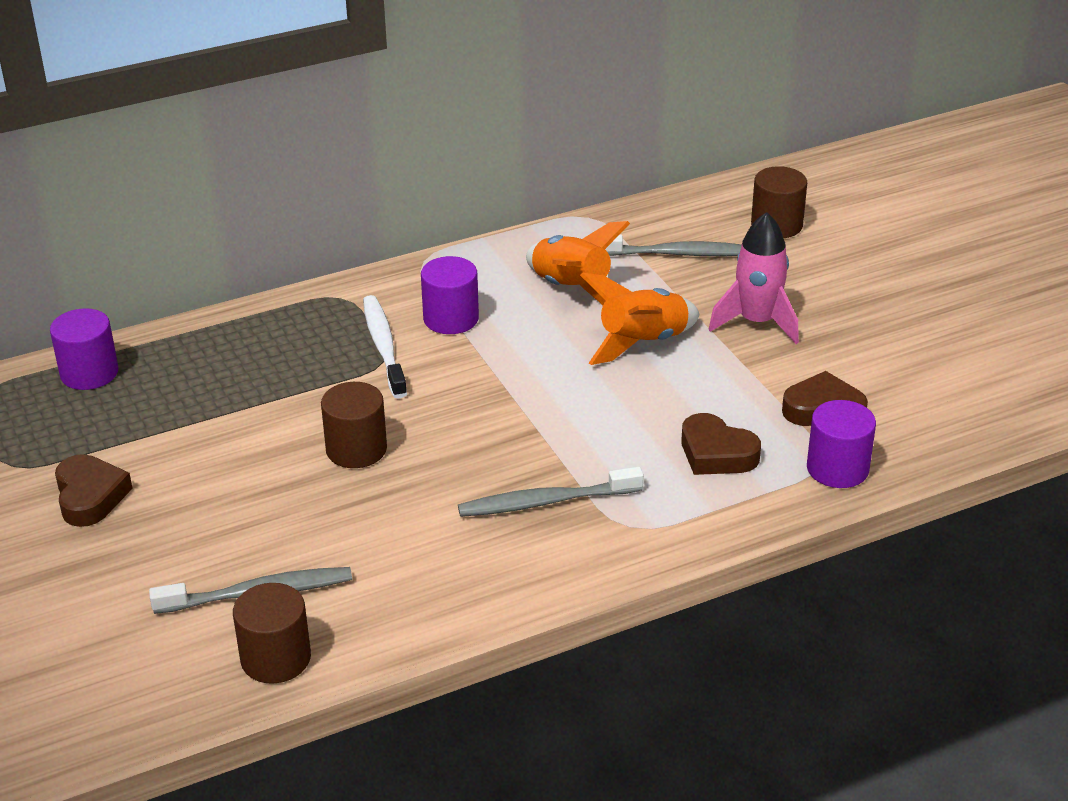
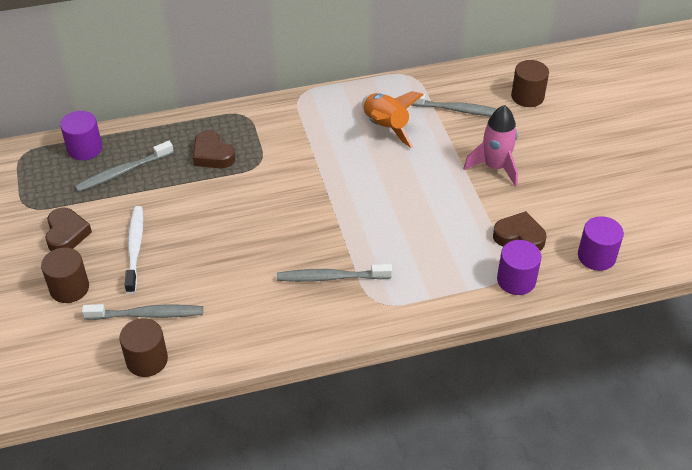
camera: 10 degrees right, 10 degrees up
(162, 398) = (123, 172): none -> grey toothbrush
(356, 449) = (227, 224): brown cylinder -> brown cylinder (69, 288)
(383, 346) = (261, 153): white toothbrush -> white toothbrush (135, 248)
(451, 319) = (306, 139): purple cylinder -> purple cylinder (596, 256)
(642, 342) = (419, 172): orange rocket -> none
(716, 453) = (444, 258): brown heart -> brown heart (212, 155)

